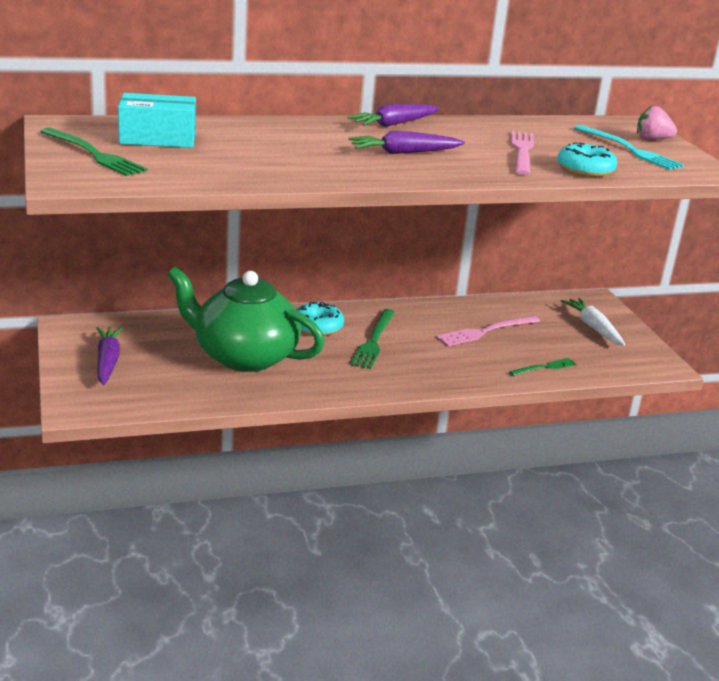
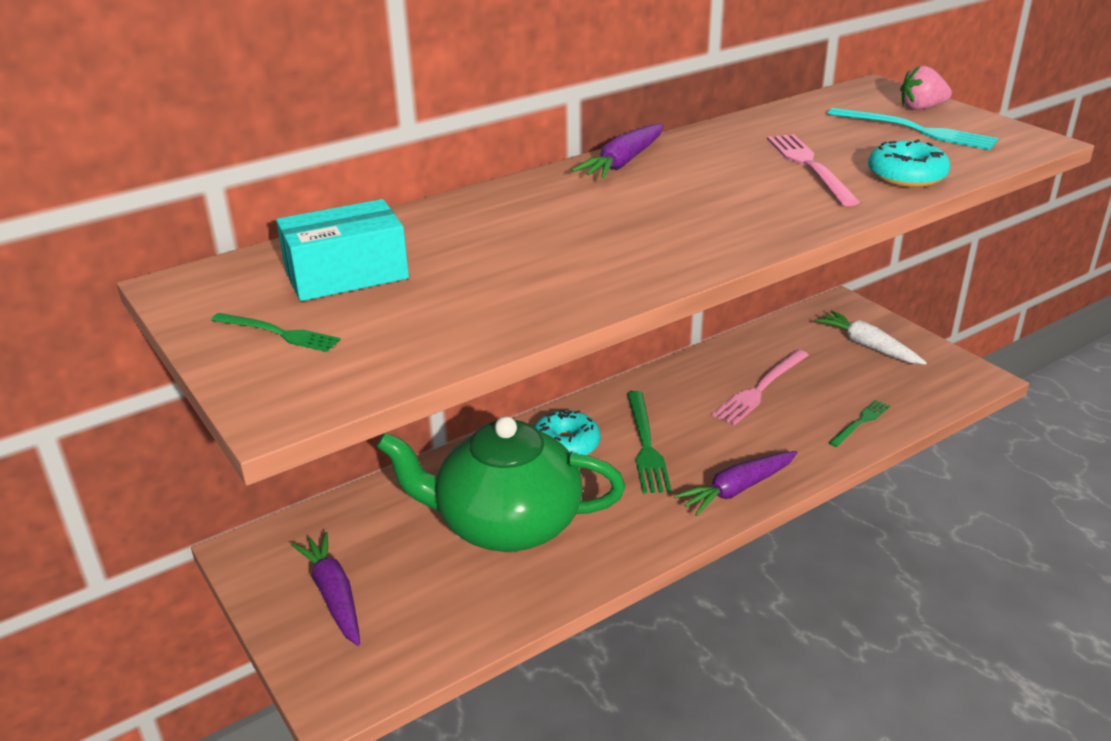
camera: 15 degrees left, 5 degrees up
(93, 154) = (278, 333): green fork -> green fork, size x0.61
(404, 152) = (681, 208): purple carrot -> purple carrot (737, 489)

